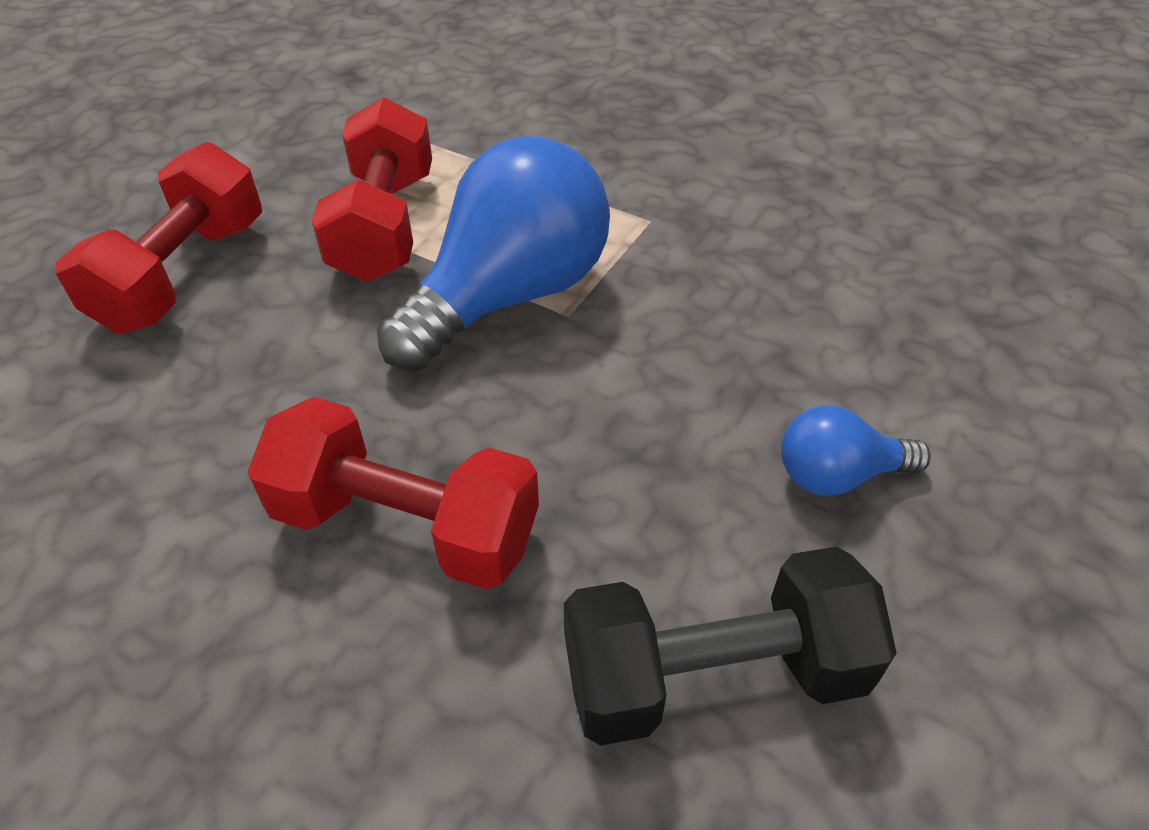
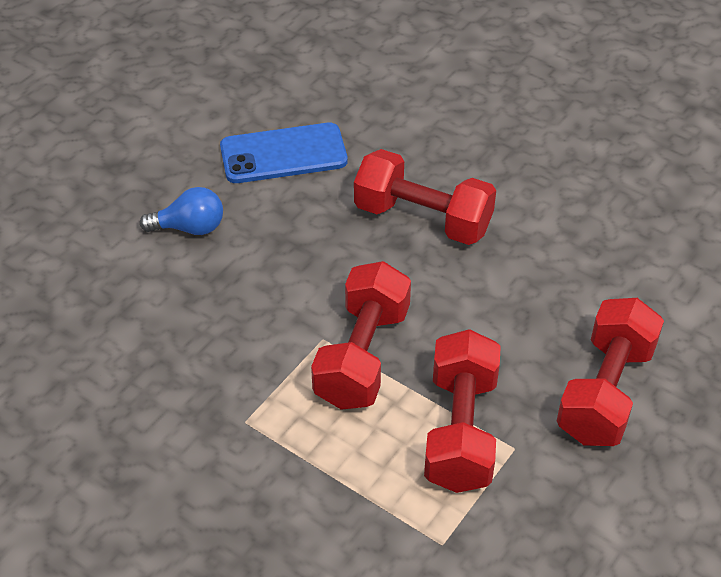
camera: 175 degrees left, 0 degrees up
(509, 296) = (362, 356): blue light bulb -> red dumbbell
(713, 674) = (283, 154): black dumbbell -> blue phone

